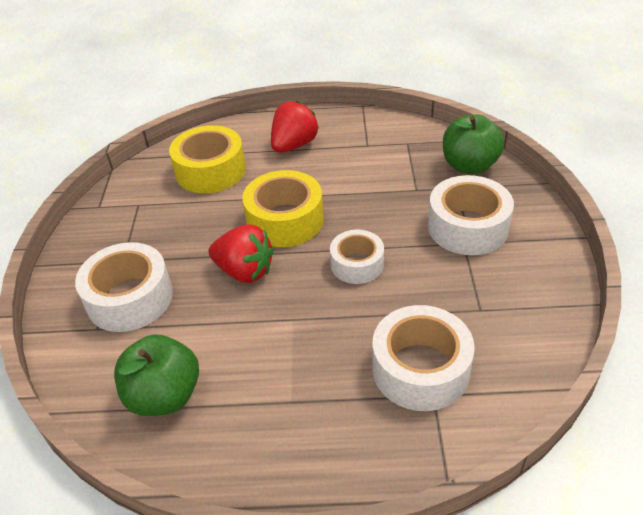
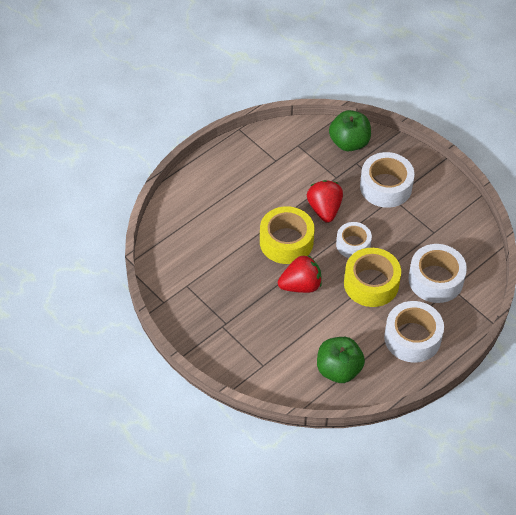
camera: 45 degrees left, 10 degrees up
(130, 298) = (259, 339): white tape -> white tape (412, 338)
(210, 171) = (201, 236): yellow tape -> yellow tape (371, 283)
(294, 145) = (231, 186): red strawberry -> red strawberry (324, 209)

